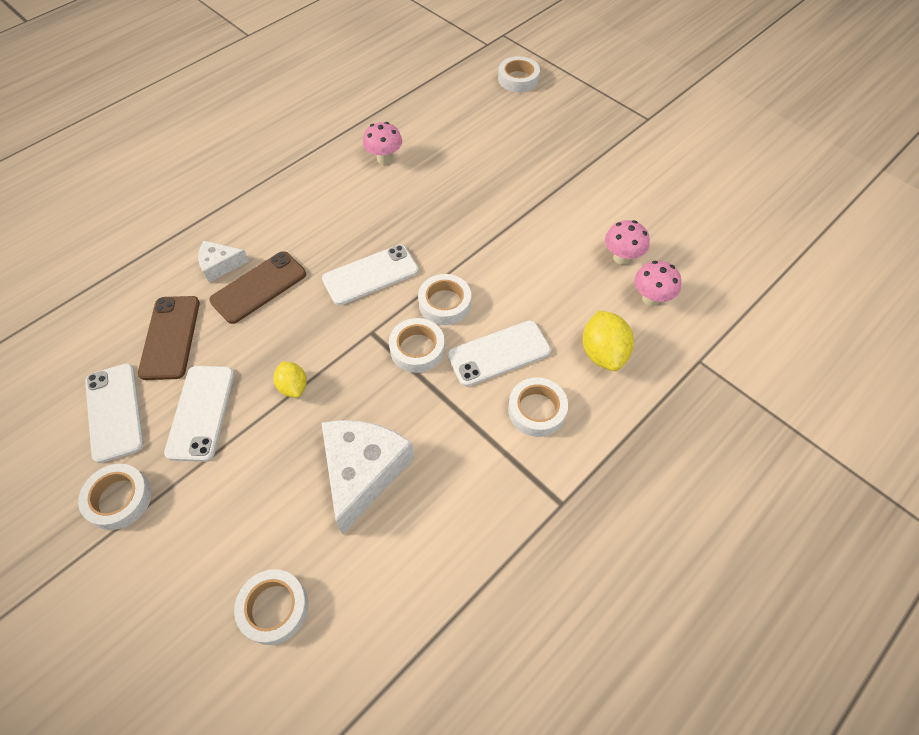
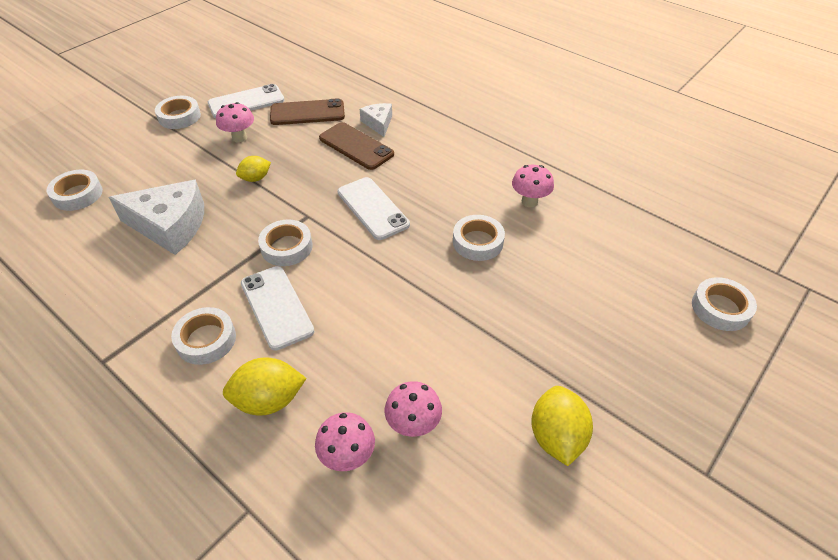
camera: 85 degrees right, 10 degrees down
(201, 412) = (239, 138): white phone -> pink mushroom
(445, 303) = (339, 262): white tape -> white tape (477, 242)
(626, 181) = (556, 437): none -> yellow lemon

